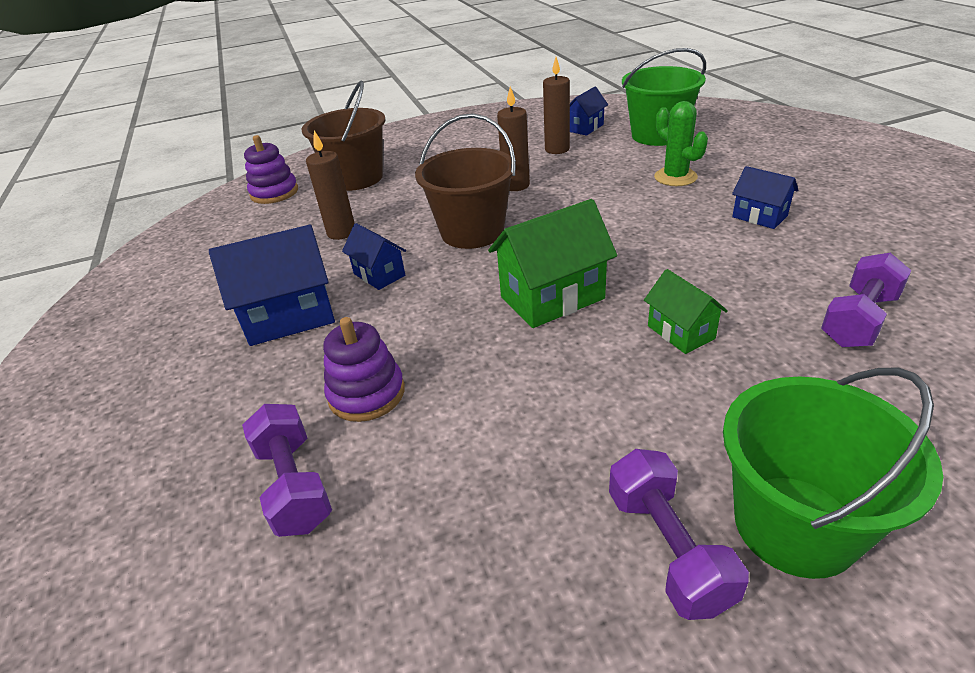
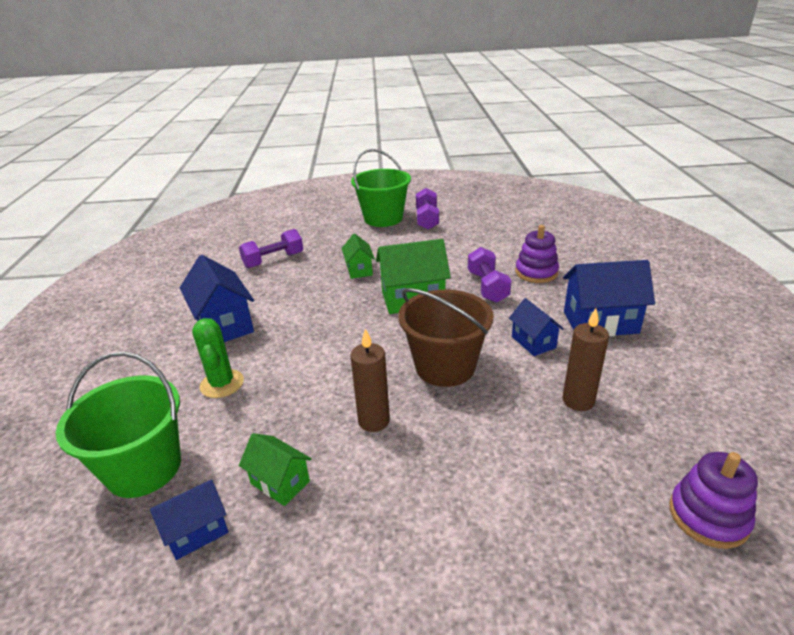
camera: 165 degrees left, 5 degrees down
(294, 485) = (566, 248): purple dumbbell -> purple dumbbell (487, 287)
(356, 178) = (579, 512): brown bucket -> none
(557, 149) = (280, 482): brown candle -> green house
(759, 216) = (224, 325): blue house -> blue house, size x1.73

